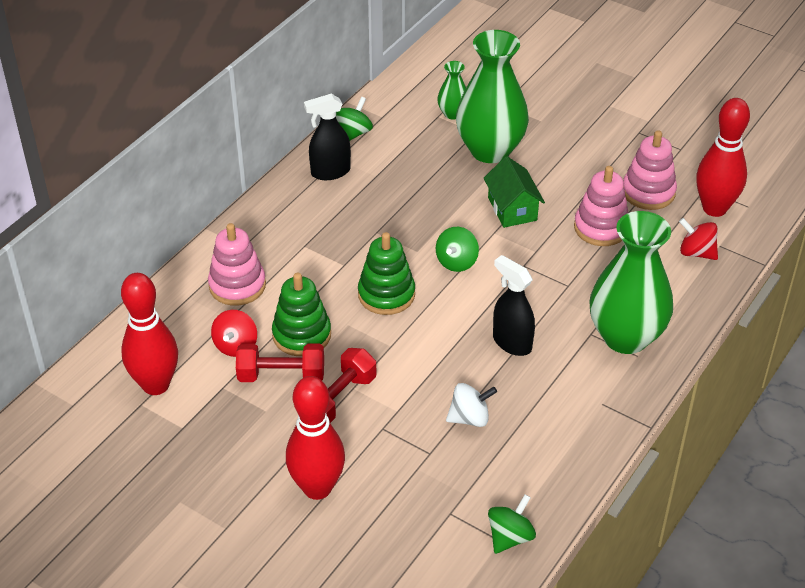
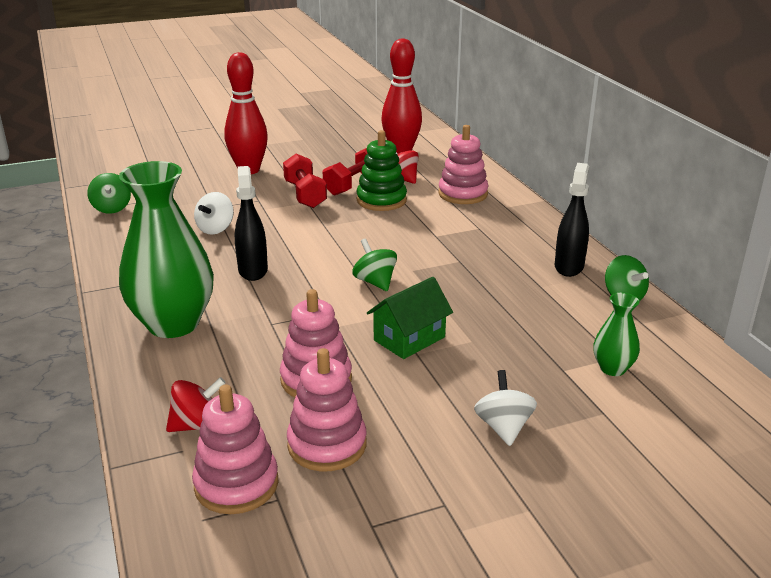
camera: 125 degrees right, 15 degrees down
(386, 294) = (379, 240): green stacking toy -> none
(490, 150) = (519, 365): green vase -> none
(511, 343) = (253, 270): black spray bottle -> black spray bottle turned 90 degrees counterclockwise
(512, 209) = (409, 339): green house -> green house turned 60 degrees counterclockwise
(557, 135) = (503, 427): none -> white spinning top
(714, 208) = (236, 484): red bowling pin -> pink stacking toy

